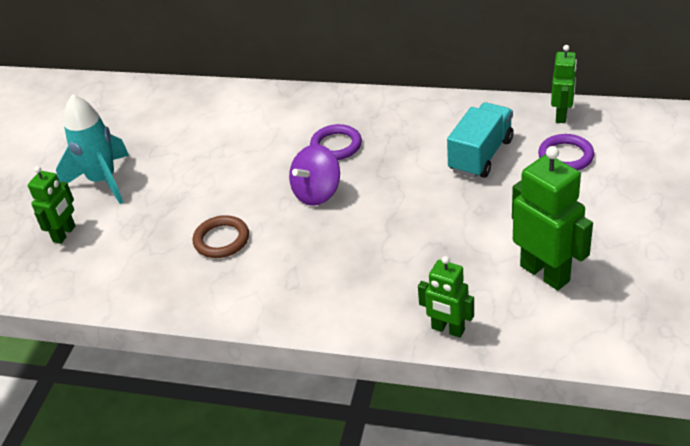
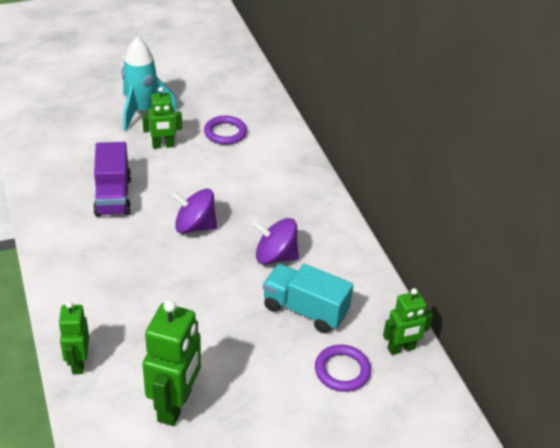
camera: 50 degrees right, 0 degrees up
(64, 234) = (78, 118): green robot -> green robot (163, 145)
(221, 240) = (113, 196): brown ring -> purple truck
(336, 145) = (259, 215): purple ring -> purple ring (225, 133)
(400, 152) = (275, 256): none -> purple spinning top
(481, 155) = (305, 310): turquoise truck -> turquoise truck turned 150 degrees counterclockwise

